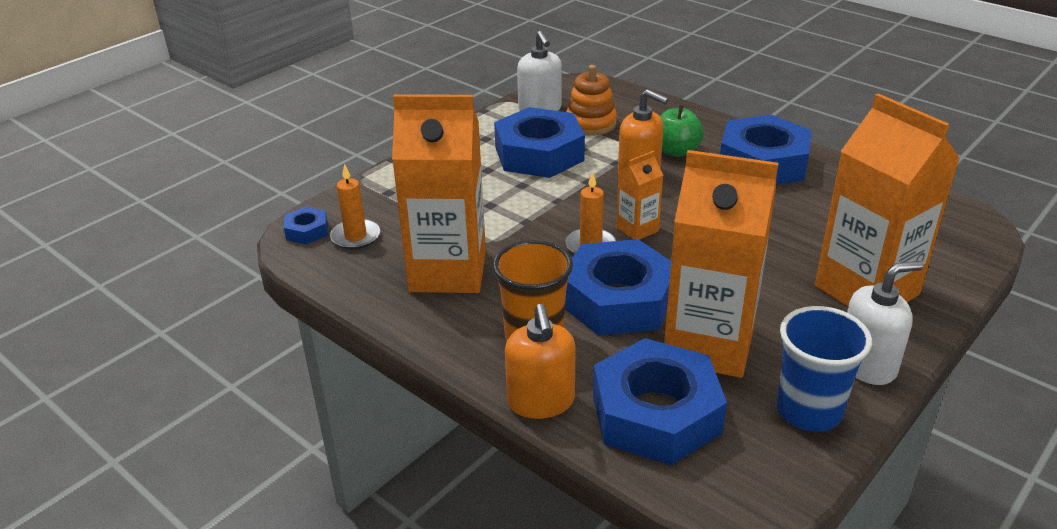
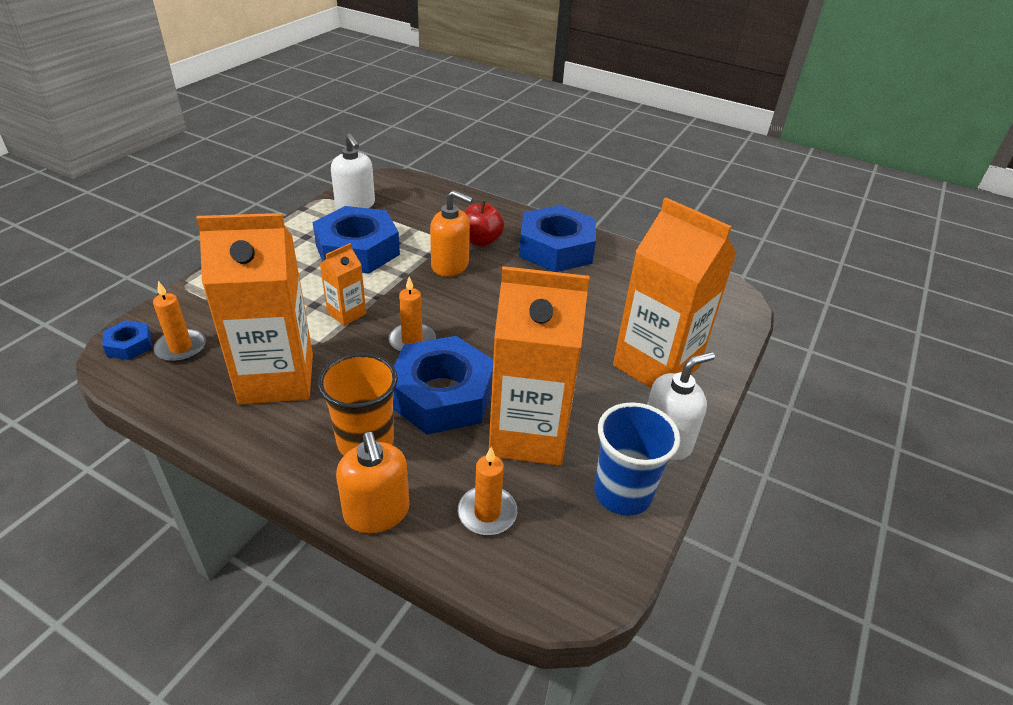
camera: 15 degrees left, 5 degrees up
(591, 123) = (403, 217): orange stacking toy -> none
(637, 229) = (453, 320): orange carton -> orange carton (346, 313)
(656, 414) = (487, 513): blue nut -> orange candle
(676, 151) = (480, 241): green apple -> red apple

